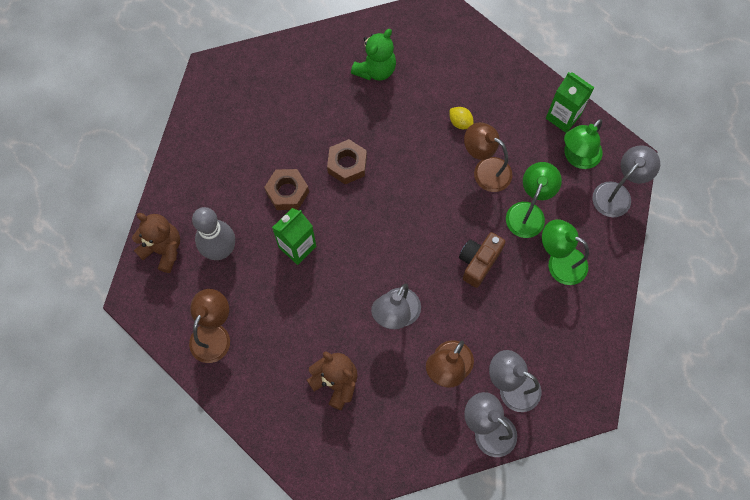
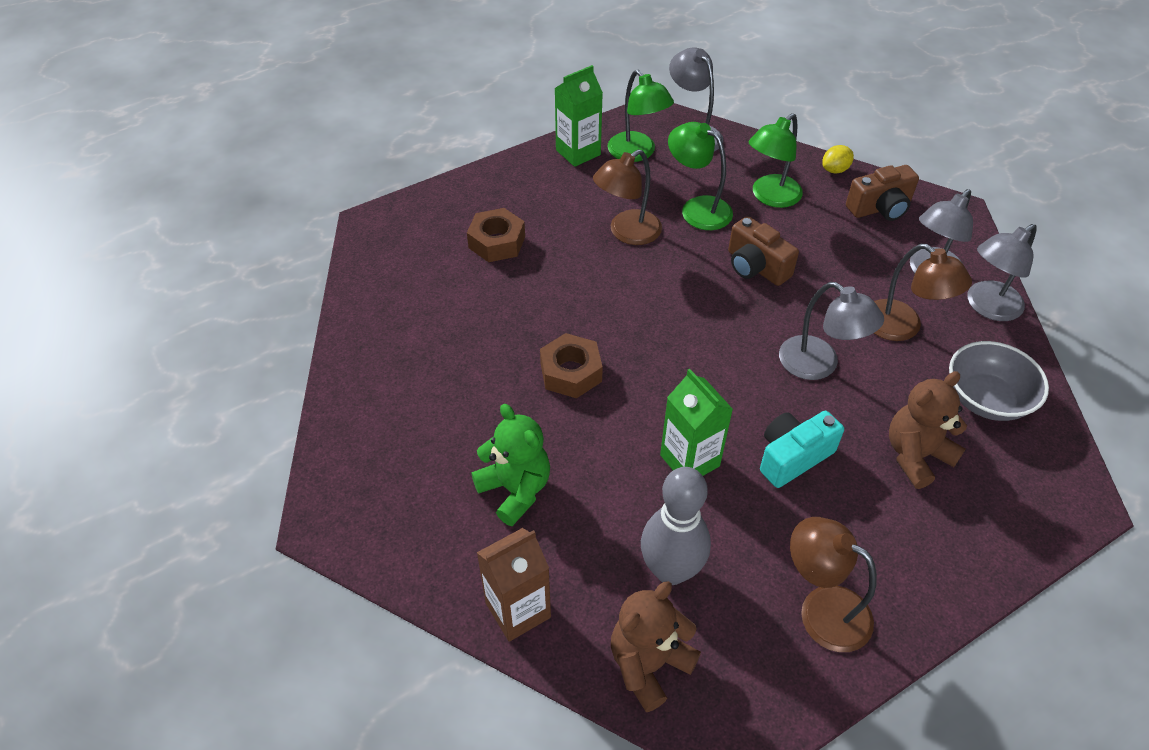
camera: 75 degrees left, 20 degrees down
(180, 179) = (518, 610): none -> brown carton
(287, 192) = (593, 455): brown nut -> brown nut (497, 242)
(315, 307) = (793, 457): none -> turquoise camera
(375, 70) = (430, 309): green teddy bear -> green teddy bear (515, 490)
(396, 428) = (986, 399): none -> grey bowl
(460, 123) = (550, 241): yellow lemon -> yellow lemon (835, 170)
(575, 345) = (880, 208): none -> brown camera

